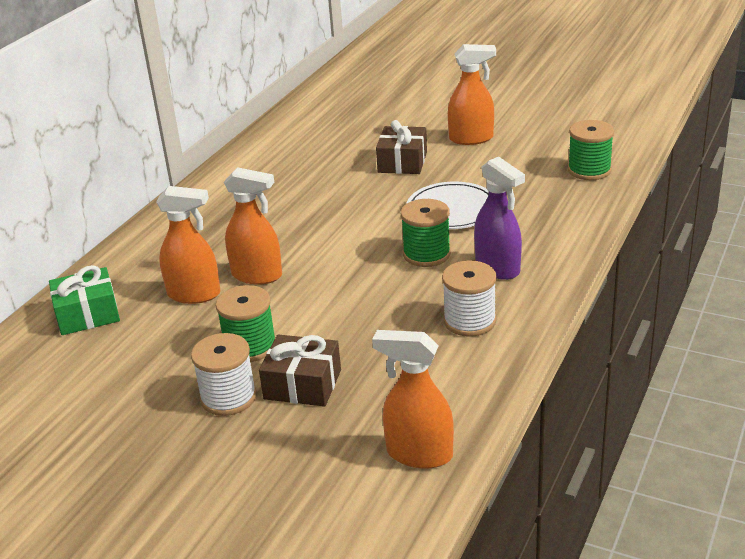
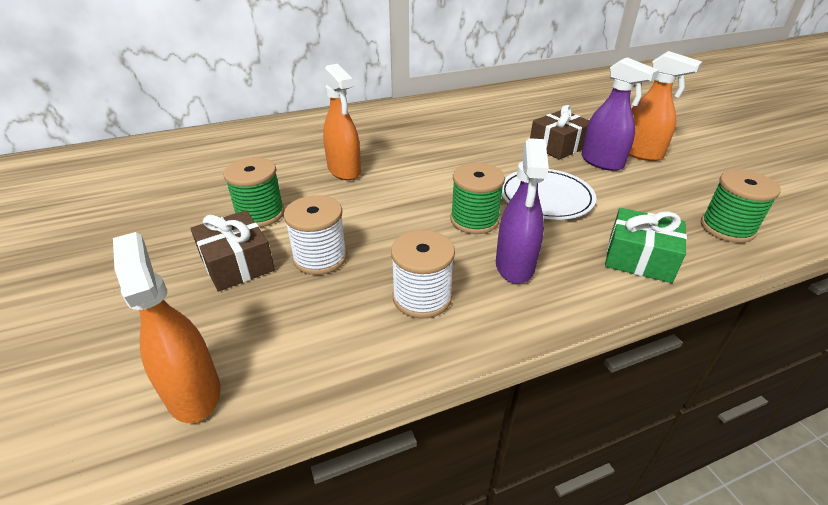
camera: 40 degrees right, 5 degrees up
(88, 314) = (230, 143): green gift -> green gift (639, 258)
(194, 294) = (293, 162): orange spray bottle -> none
(228, 397) = (189, 240): white spool -> white spool (320, 257)
(454, 160) = (602, 162): none -> purple spray bottle

